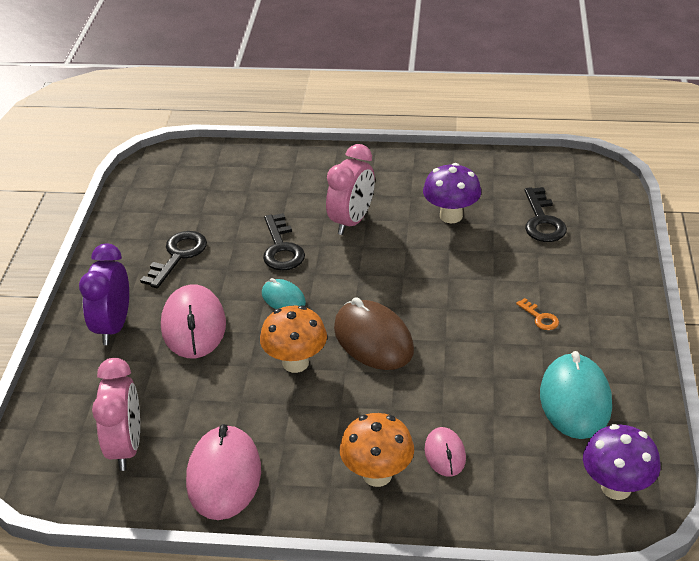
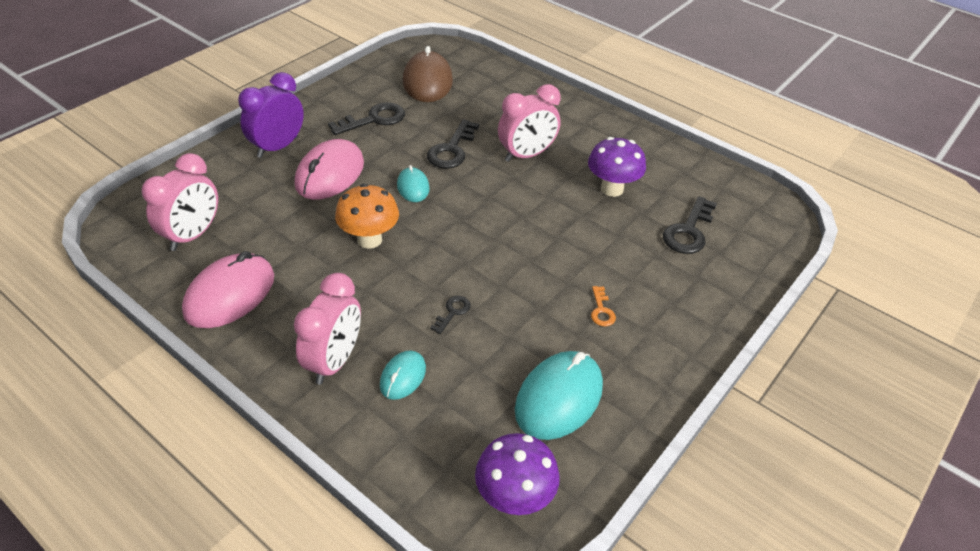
camera: 30 degrees right, 5 degrees up
(373, 339) = (446, 253): brown mouse -> brown mouse (427, 81)
(377, 475) = (334, 361): orange mushroom -> pink clock
(430, 383) = (452, 312): none -> black key
(445, 454) = (403, 377): pink mouse -> turquoise mouse

